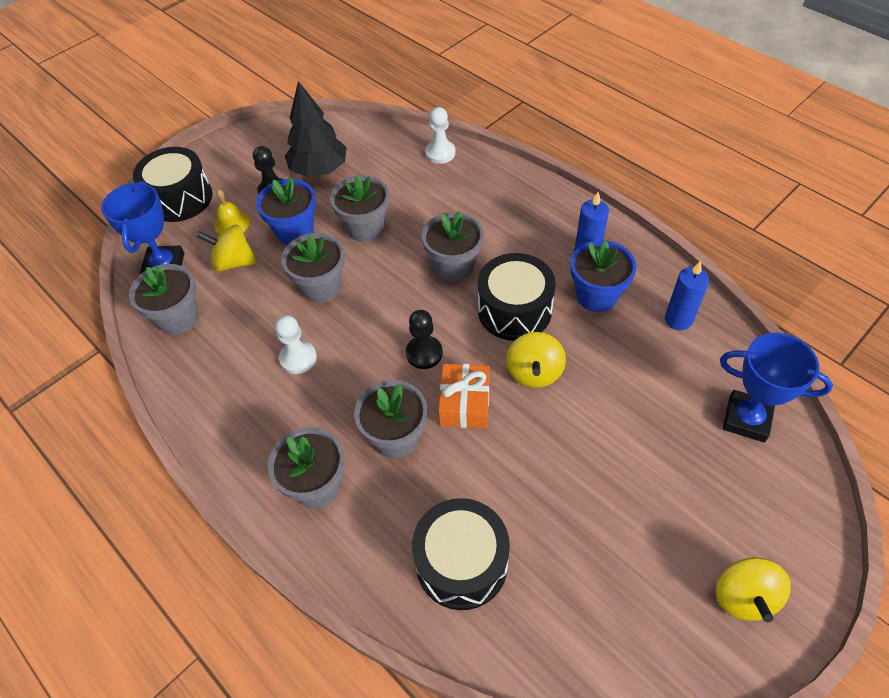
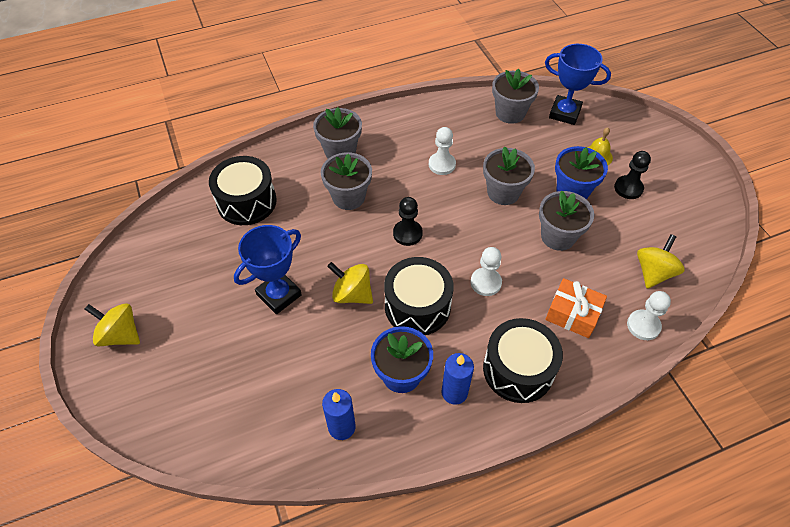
camera: 110 degrees right, 0 degrees up
(180, 198) = (640, 132): black drum -> black drum (518, 369)
(233, 262) = (553, 149): yellow spinning top -> yellow spinning top (653, 272)
(319, 170) = (648, 225): black tree -> none
(454, 266) = (485, 282): grey flower pot -> white pawn
(464, 403) = (352, 242): orange gift -> orange gift (573, 314)
(746, 419) = (224, 420): blue trophy -> blue trophy (279, 295)

